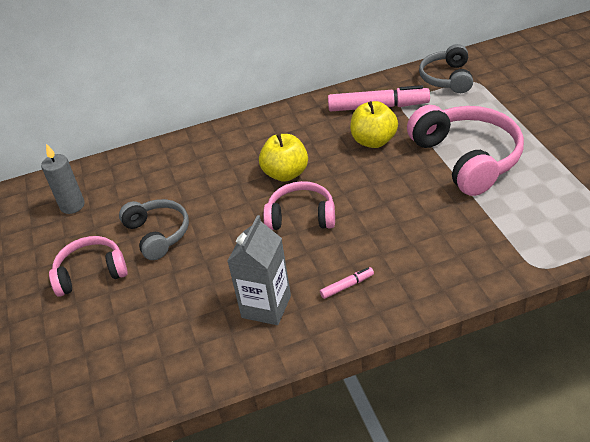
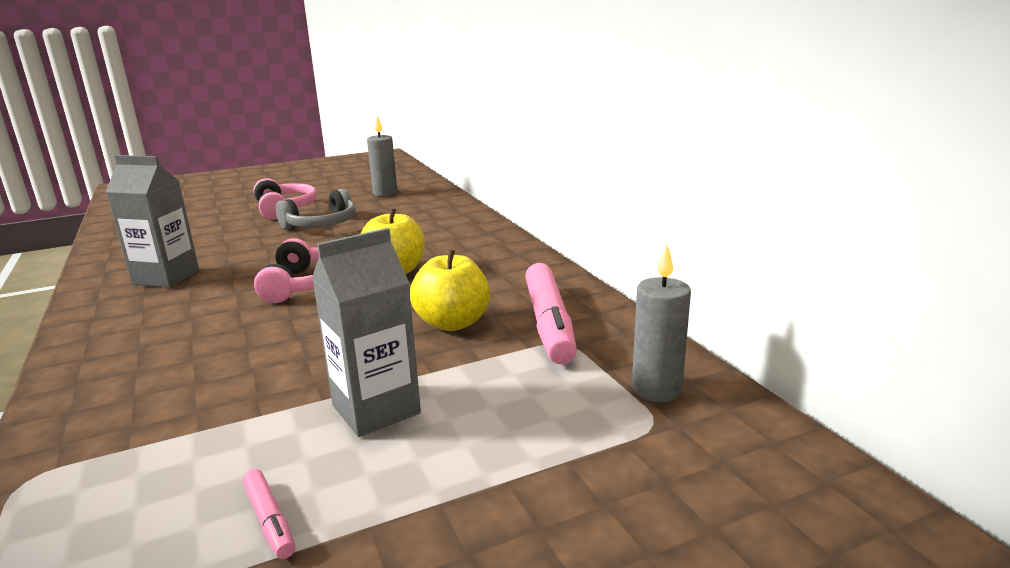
camera: 80 degrees right, 20 degrees down
(347, 286) = (153, 317): pink marker -> pink marker (269, 520)
(447, 78) = (656, 389): grey headphones -> grey candle
(467, 158) = (376, 409): pink headphones -> grey carton

